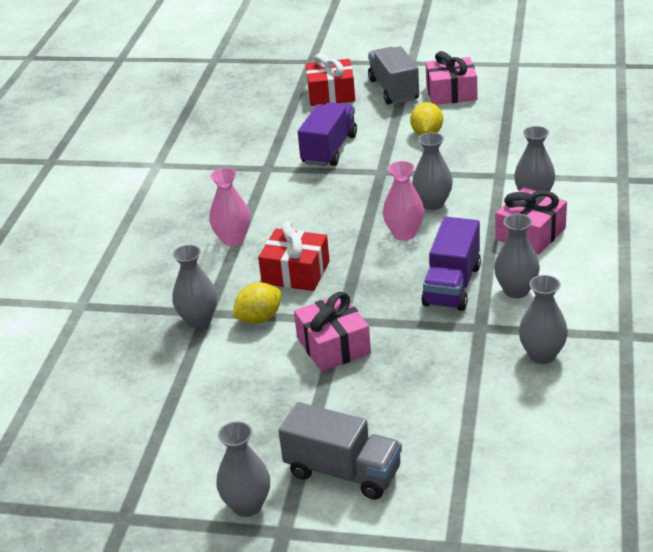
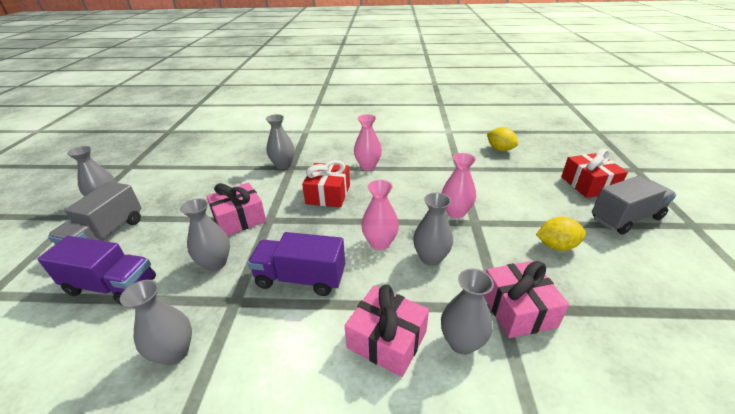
camera: 80 degrees right, 0 degrees up
(259, 318) = (279, 186): yellow lemon -> yellow lemon (500, 149)
(329, 149) = (498, 192): purple truck -> purple truck (112, 286)
(361, 181) = (455, 212): none -> pink vase
(451, 93) = (654, 259): pink gift -> pink gift (517, 309)
(516, 290) = (285, 328): grey vase -> grey vase (215, 263)

